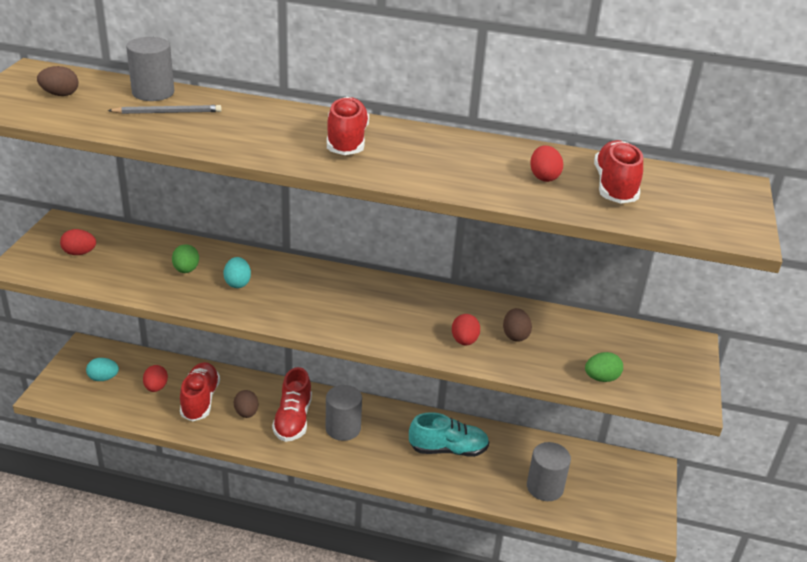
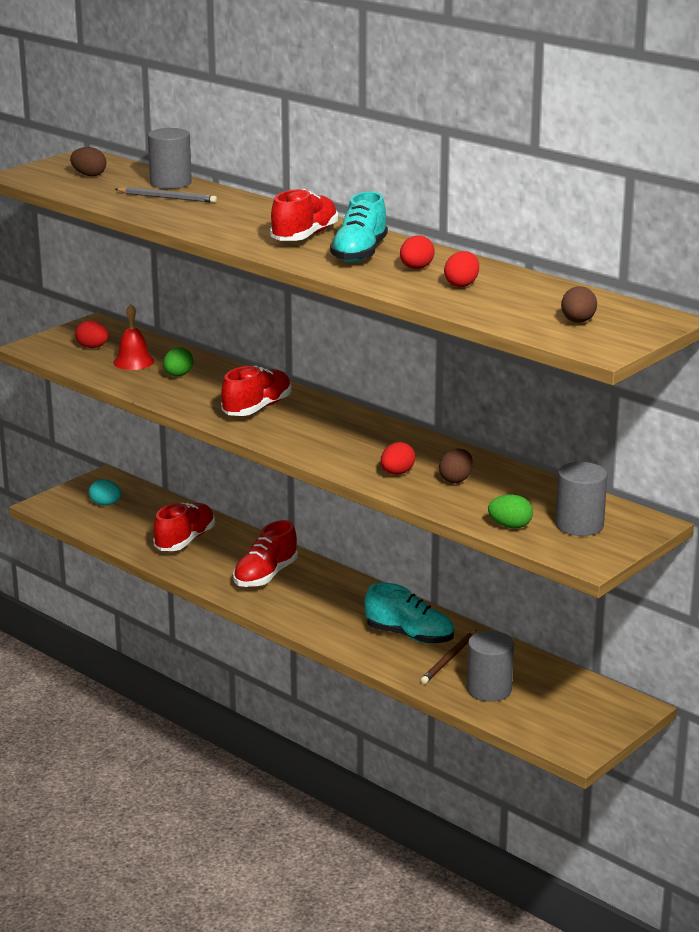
camera: 30 degrees right, 10 degrees down
(132, 262) = (133, 361): none -> red bell
(156, 387) = (150, 522): red egg -> red egg (416, 268)
(237, 283) = (217, 393): turquoise egg -> none
(246, 413) = (222, 560): brown egg -> brown egg (578, 322)
(343, 428) = (311, 594): grey cylinder -> grey cylinder (579, 525)
(417, 154) = (359, 253): none -> turquoise shoe
(494, 465) = (449, 659): none -> brown pencil
(615, 187) = (524, 301): red shoe -> red shoe (257, 408)

